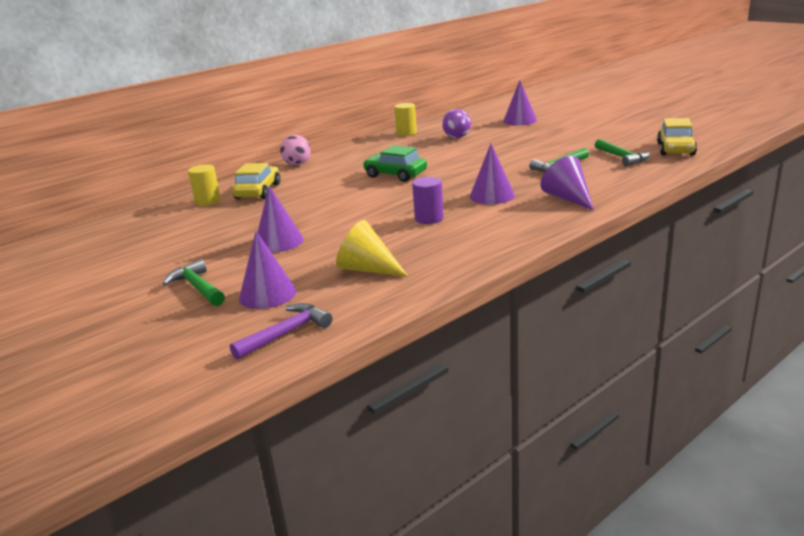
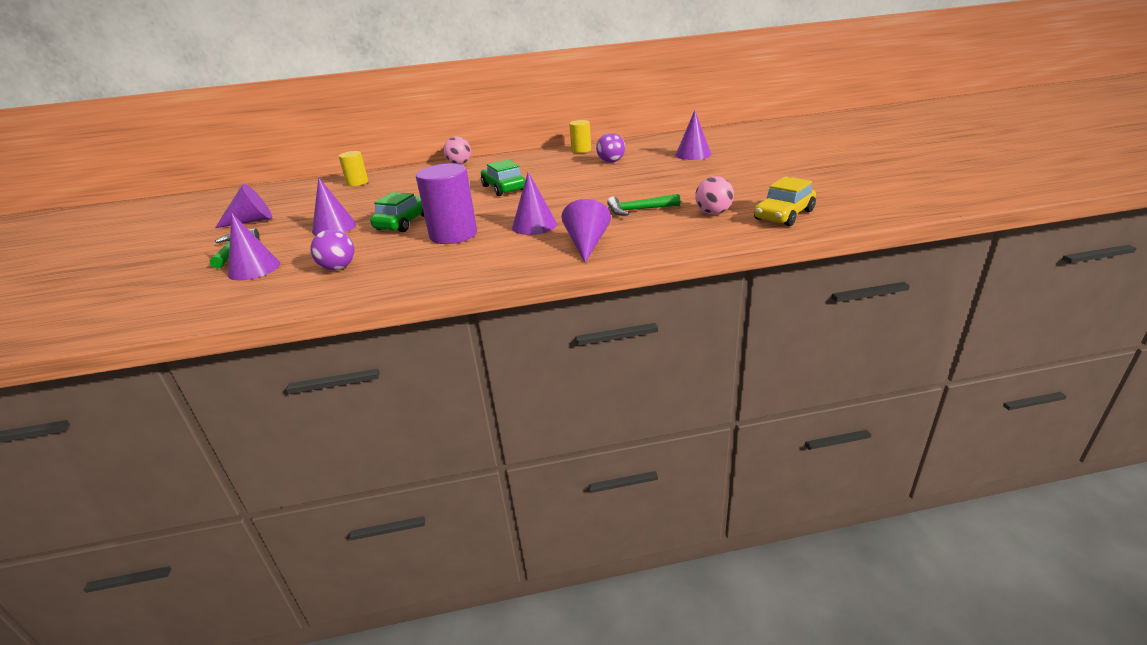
camera: 30 degrees right, 5 degrees up
(150, 260) = (251, 221): none -> purple cone
(258, 191) = (397, 182): yellow car -> none
(286, 333) = (207, 304): purple hammer -> none
(352, 221) = (404, 222): none -> green car
(368, 269) = (338, 268): yellow cone -> purple ball
(429, 218) = (453, 235): purple cylinder -> purple cylinder, size x1.72
(622, 158) = (713, 213): green hammer -> pink ball

